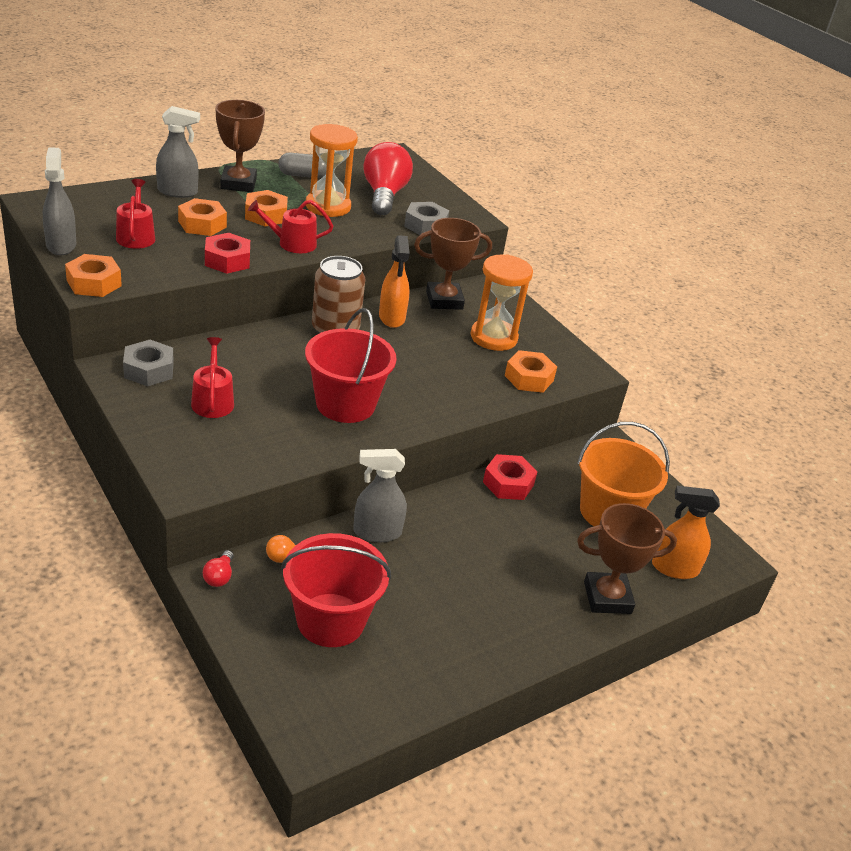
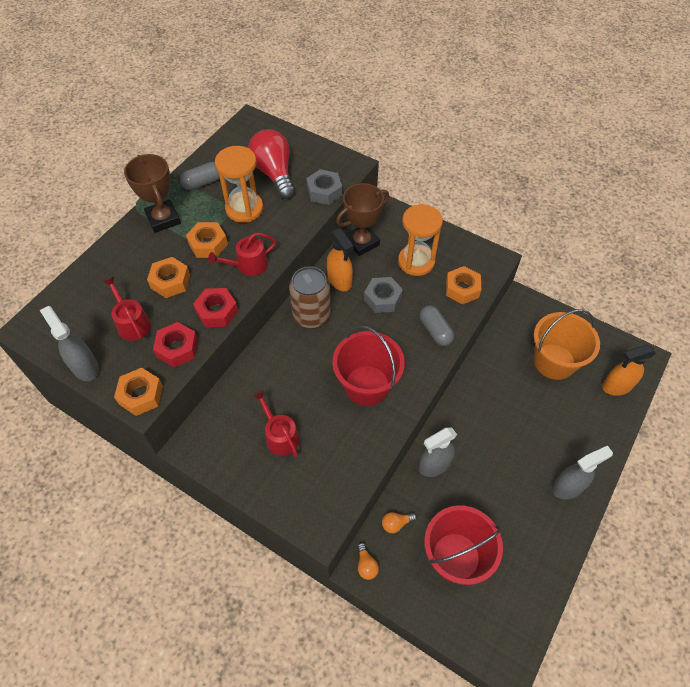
camera: 20 degrees left, 20 degrees up
(149, 370) = (216, 432): grey nut -> grey nut (382, 298)
(178, 192) = (126, 254): grey spray bottle -> grey spray bottle (568, 487)
(219, 576) = (366, 565): red light bulb -> orange light bulb
(465, 396) = (435, 331): none -> grey capsule
(508, 483) = (483, 373): red nut -> red nut (177, 348)
(607, 597) = (595, 434): brown trophy -> none

